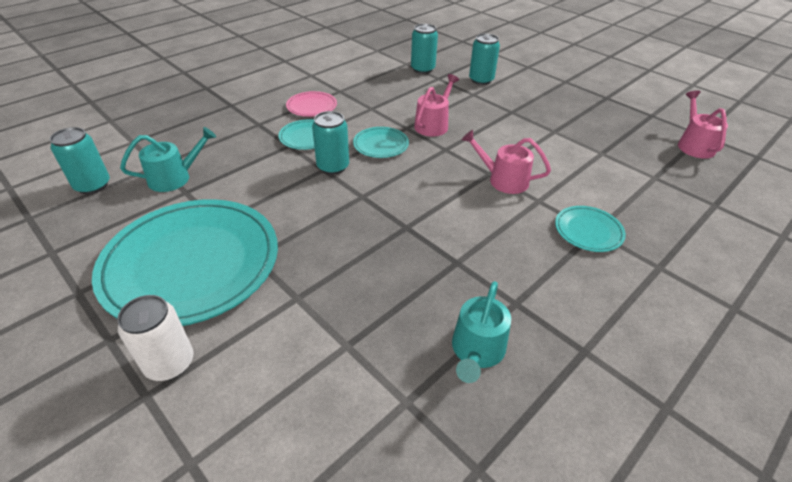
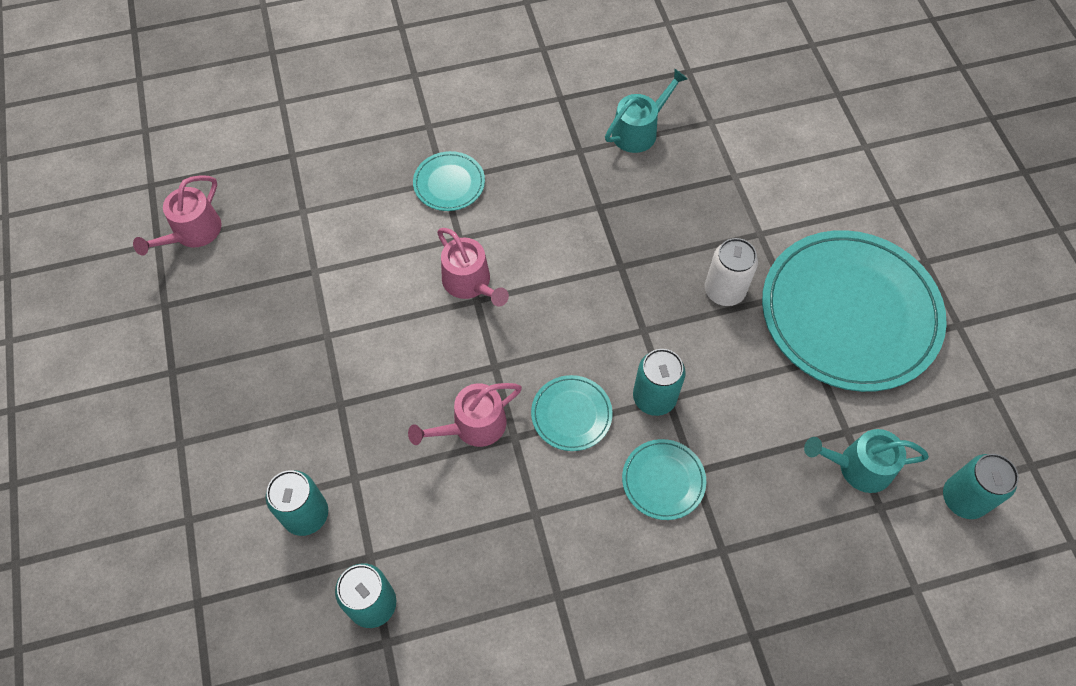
camera: 150 degrees left, 20 degrees up
(170, 363) = (875, 219): white can -> white can (724, 290)
(312, 106) = (624, 564): pink plate -> none

